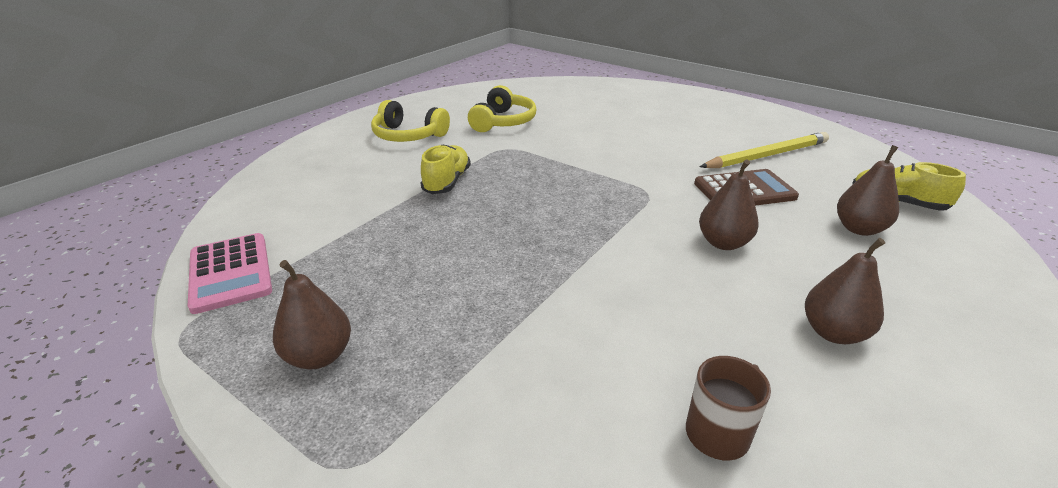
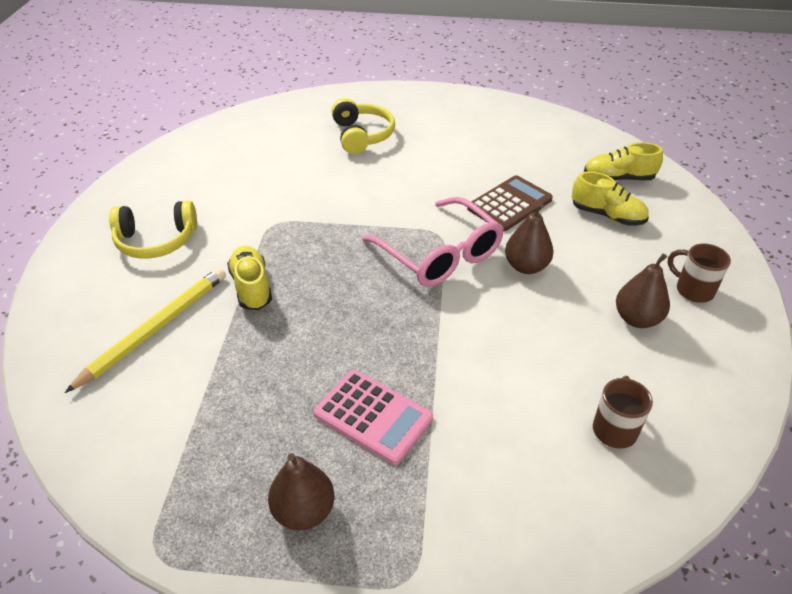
camera: 30 degrees left, 10 degrees up
(230, 273) = (136, 476): pink calculator -> pink calculator (373, 416)
(503, 122) = (242, 188): yellow headphones -> yellow headphones (362, 135)
(636, 207) = (439, 254): none -> pink glasses
(767, 155) = (504, 157): yellow pencil -> yellow pencil (155, 329)
(859, 229) = (607, 215): brown pear -> yellow shoe
(939, 331) = (692, 290): none -> brown mug

